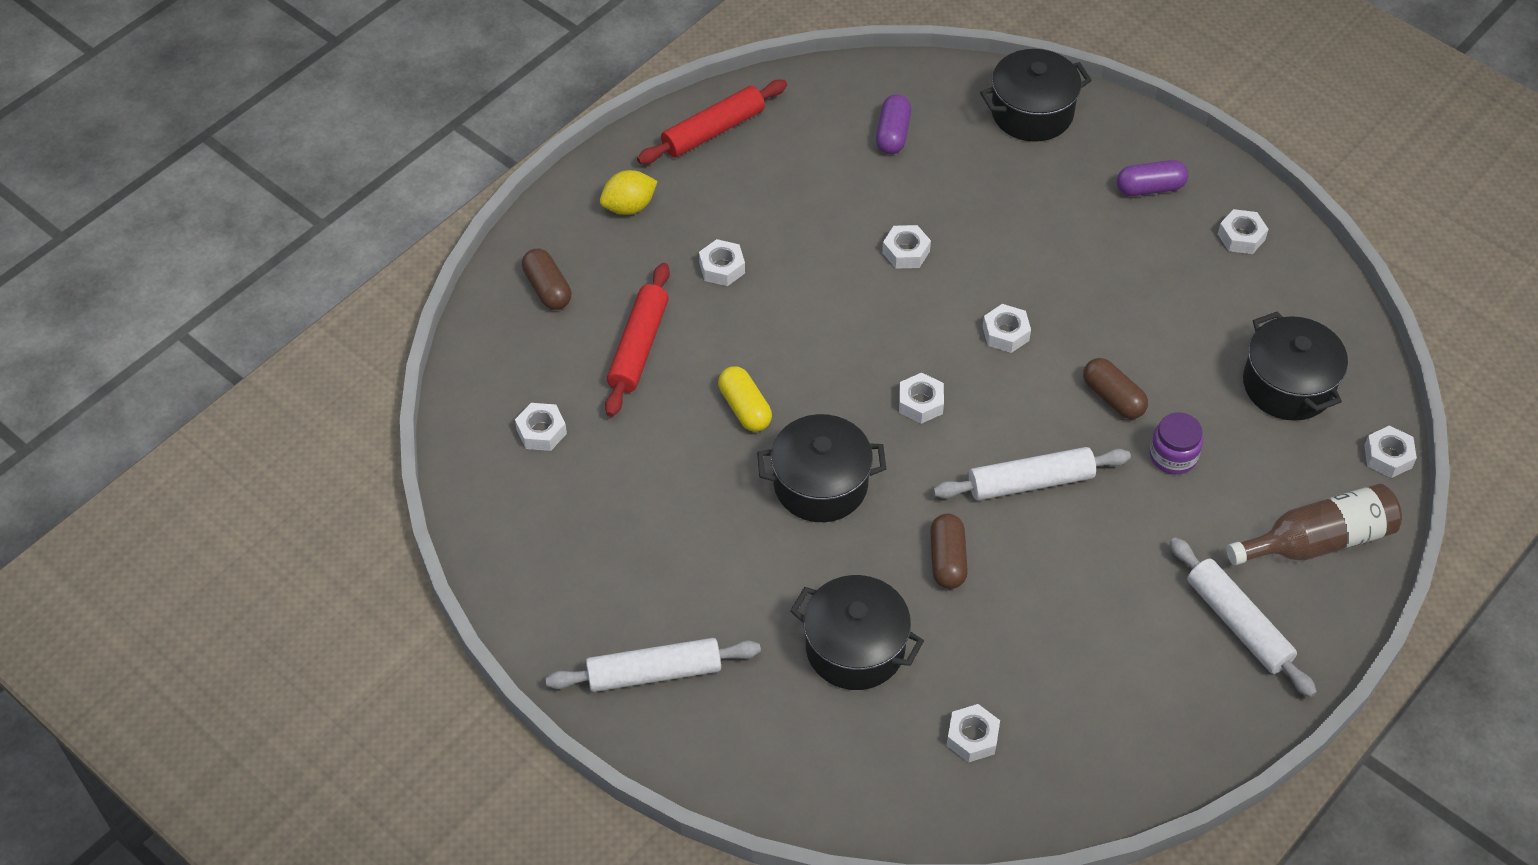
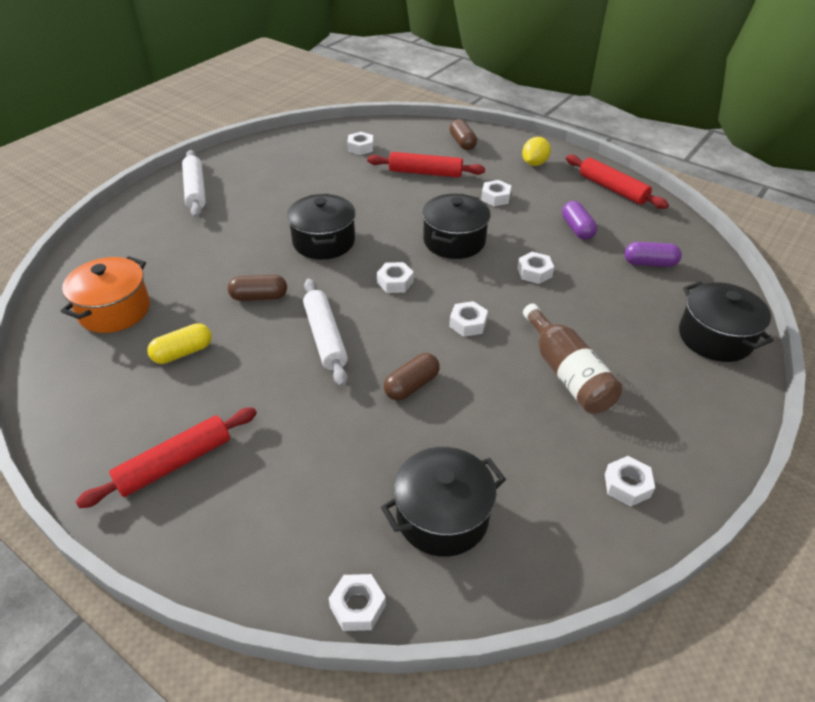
camera: 85 degrees right, 10 degrees down
(547, 289) = (462, 143): brown capsule -> brown capsule turned 75 degrees counterclockwise
(629, 207) = (534, 163): yellow lemon -> yellow lemon turned 60 degrees clockwise
(745, 408) = (383, 211): yellow capsule -> yellow capsule (183, 353)
(855, 648) = (196, 259): black pot -> black pot (454, 241)
(972, 737) = (114, 310): white nut -> orange pot
(1150, 188) = (662, 415): purple capsule -> purple capsule (577, 229)
(1173, 456) = (352, 424): purple jar -> none
(1238, 624) = (174, 463): white rolling pin -> red rolling pin
(1318, 541) = (255, 531): brown bottle -> brown bottle (567, 373)

